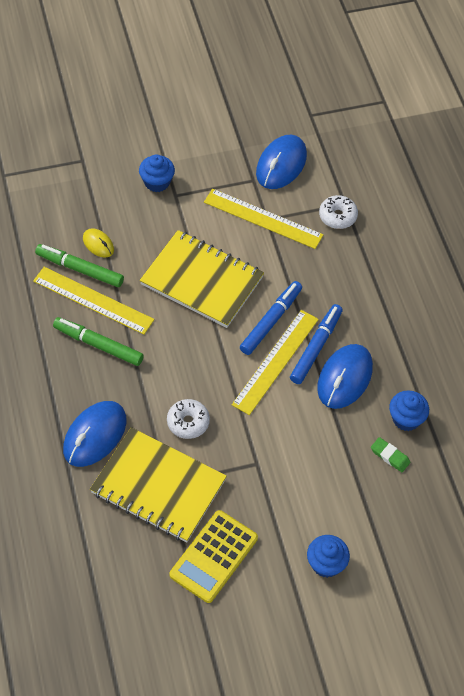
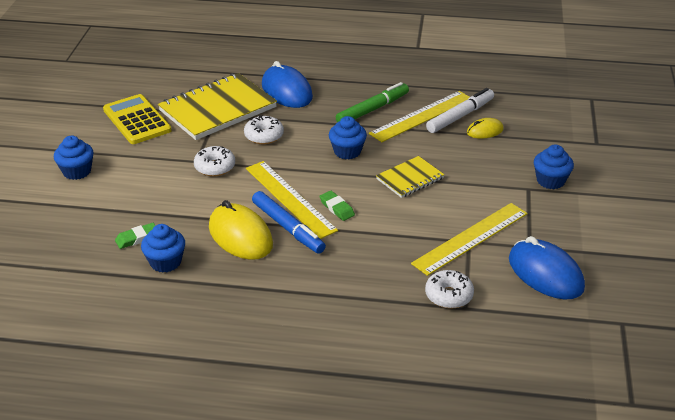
camera: 115 degrees right, 20 degrees down
(80, 269) = (460, 116): green marker -> white marker
(182, 342) = (347, 151): none -> blue cupcake
(202, 281) = (410, 178): yellow notebook -> yellow notebook, size x0.53
(259, 442) = (215, 167): none -> white donut
(271, 321) = (337, 208): blue marker -> green eraser
(344, 378) = (240, 236): blue mouse -> yellow mouse

